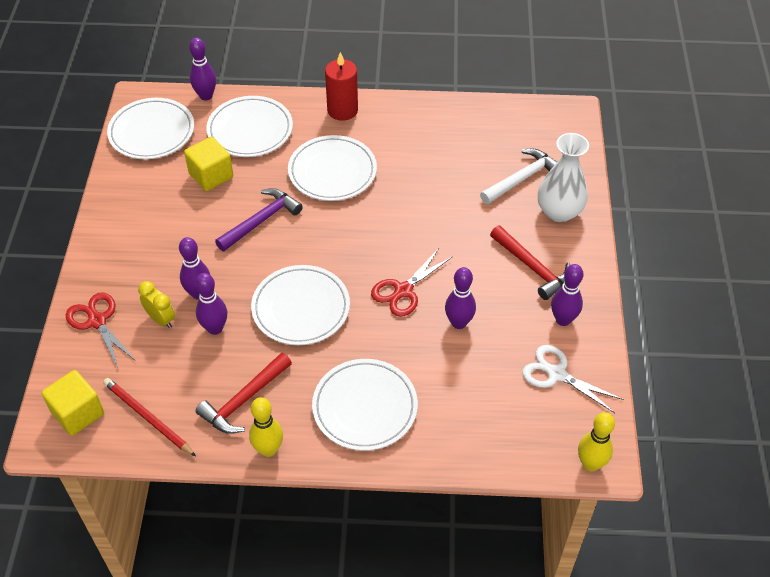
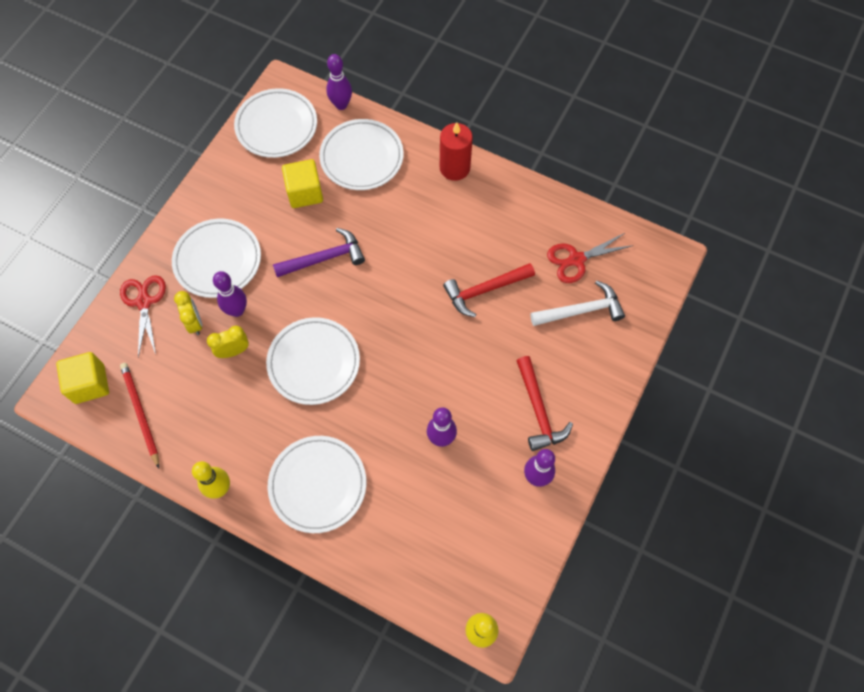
camera: 25 degrees right, 15 degrees up
(215, 328) = (233, 351): purple bowling pin -> yellow clock
(244, 400) = (223, 432): red hammer -> red hammer (484, 290)
(332, 171) = (412, 232): white plate -> white plate (217, 260)
(403, 291) = (410, 384): red scissors -> red scissors (576, 260)
(556, 374) = (499, 529): white scissors -> none
(559, 212) = (596, 361): white vase -> none

